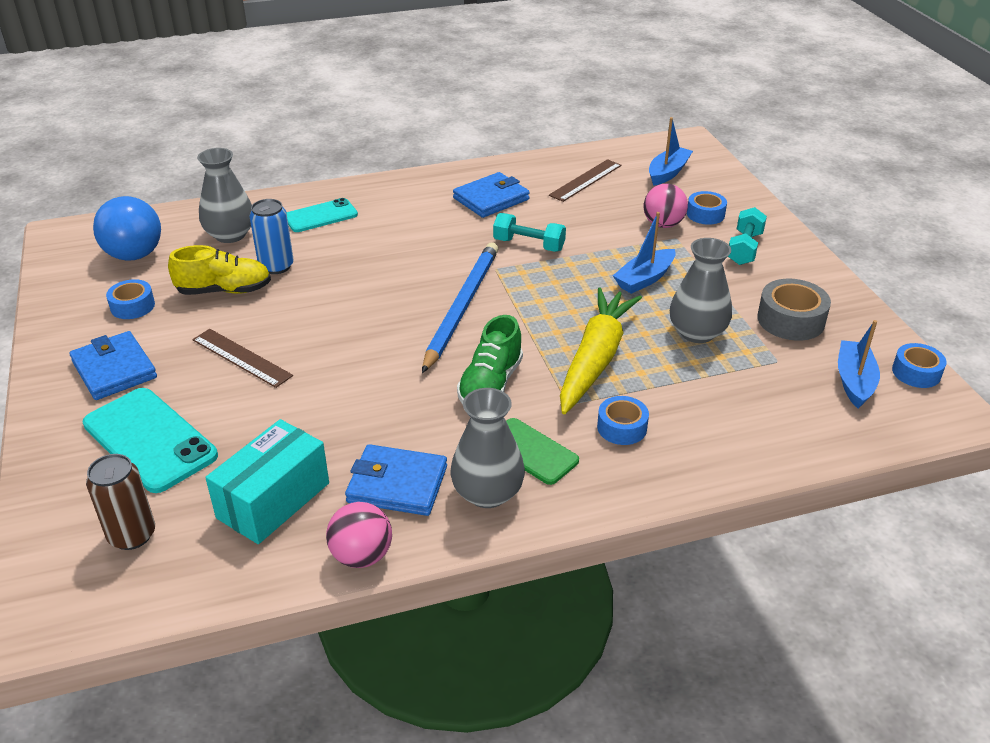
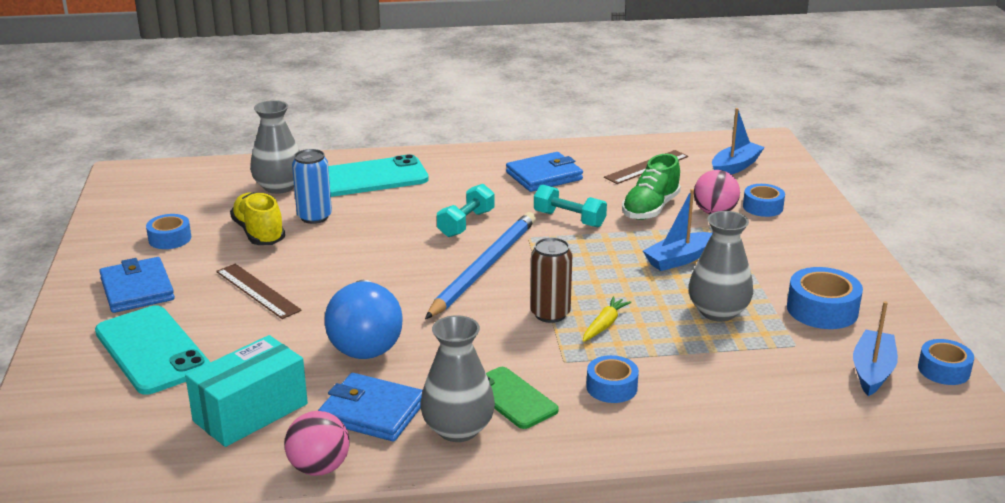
camera: 10 degrees right, 10 degrees down
(132, 535) = (112, 426): brown can -> brown can (550, 314)
(134, 247) = (186, 189): blue light bulb -> blue light bulb (365, 341)
(224, 290) = (259, 233): yellow shoe -> yellow shoe turned 120 degrees counterclockwise
(320, 216) = (370, 178): turquoise phone -> turquoise phone, size x1.59
(490, 384) = (491, 336): green shoe -> green shoe (650, 209)
(595, 359) = (604, 325): yellow carrot -> yellow carrot, size x0.42
(744, 248) = (794, 241): turquoise dumbbell -> turquoise dumbbell (466, 223)
(790, 320) = (822, 310): grey tape -> blue tape

